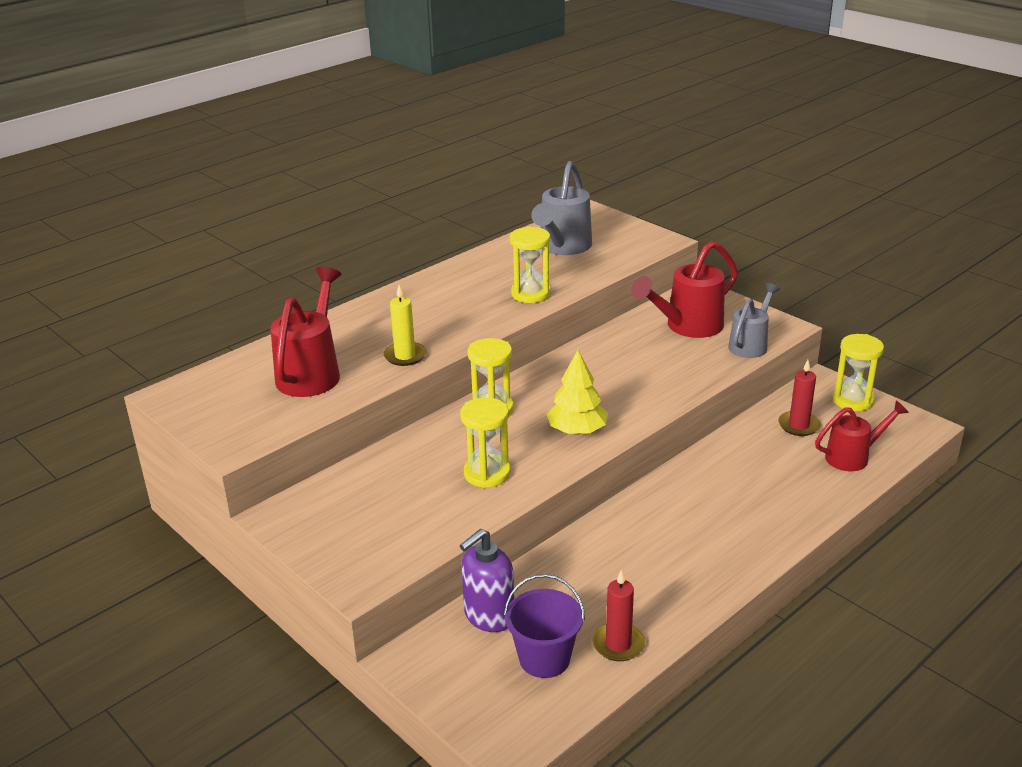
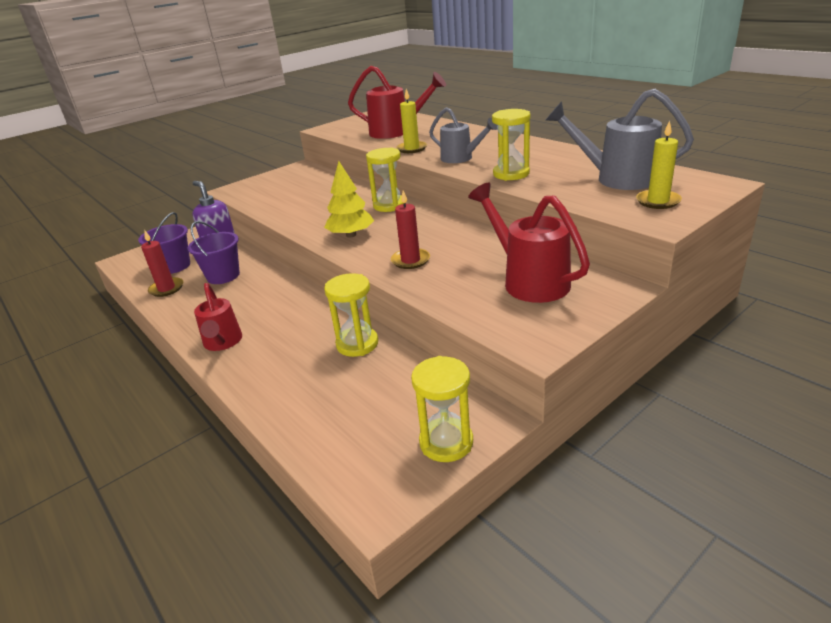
camera: 95 degrees right, 0 degrees up
(487, 473) = (311, 210): yellow hourglass -> yellow hourglass (357, 344)
(584, 589) = (223, 276): none -> purple bucket
(621, 237) = (658, 201): none -> yellow candle
(750, 344) = (491, 318): grey watering can -> grey watering can (461, 158)
(798, 425) = (396, 389): red candle -> red candle (410, 260)
(853, 457) = (327, 425): red watering can -> red watering can (222, 343)

